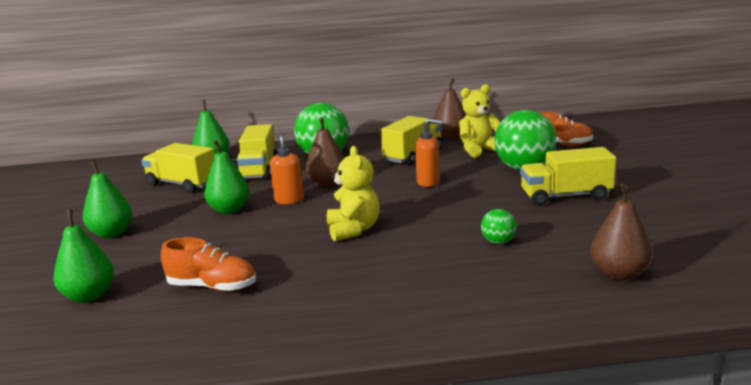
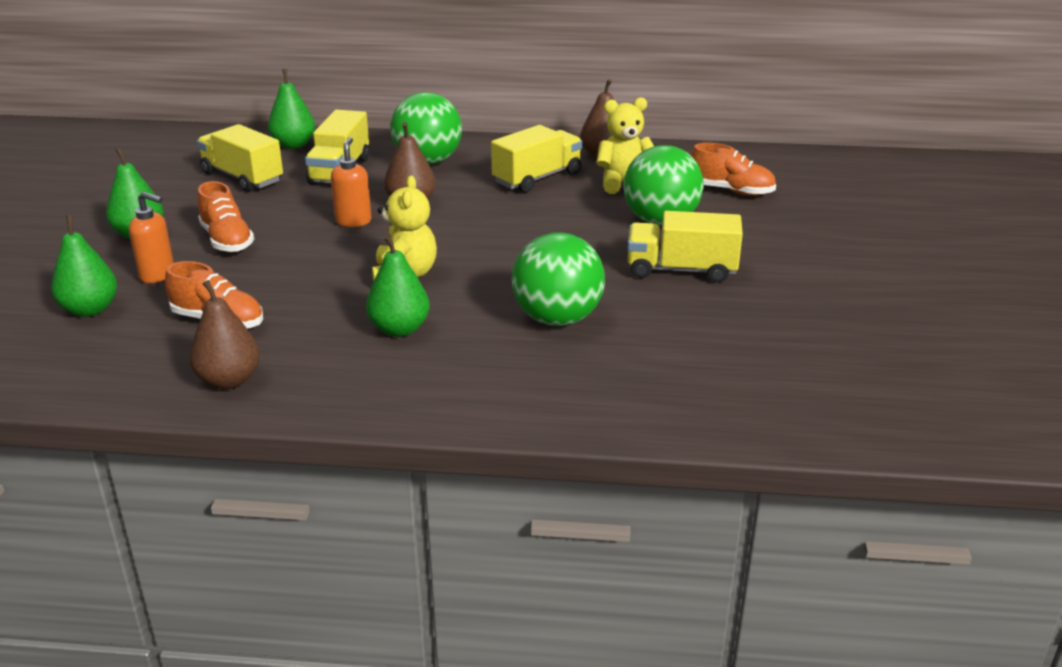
camera: 10 degrees right, 10 degrees up
(190, 227) = (227, 240): none -> orange shoe
(229, 210) = (280, 223): green pear -> green pear (399, 329)
(428, 182) = (530, 222): orange soap dispenser -> orange soap dispenser (158, 275)
(498, 242) = (557, 319): green ball -> green ball, size x2.18
(618, 274) = (662, 383): brown pear -> brown pear (229, 380)

